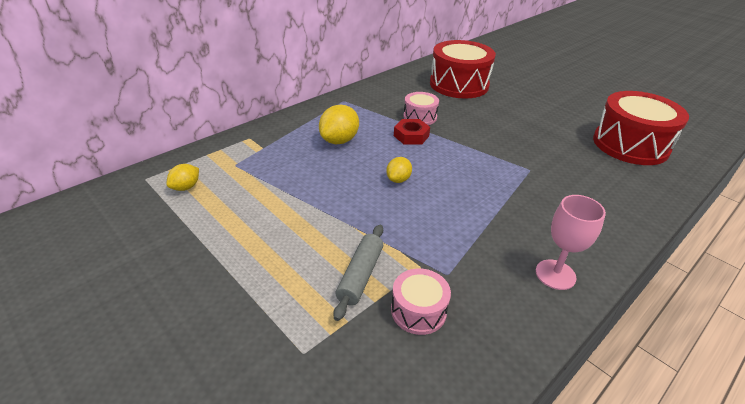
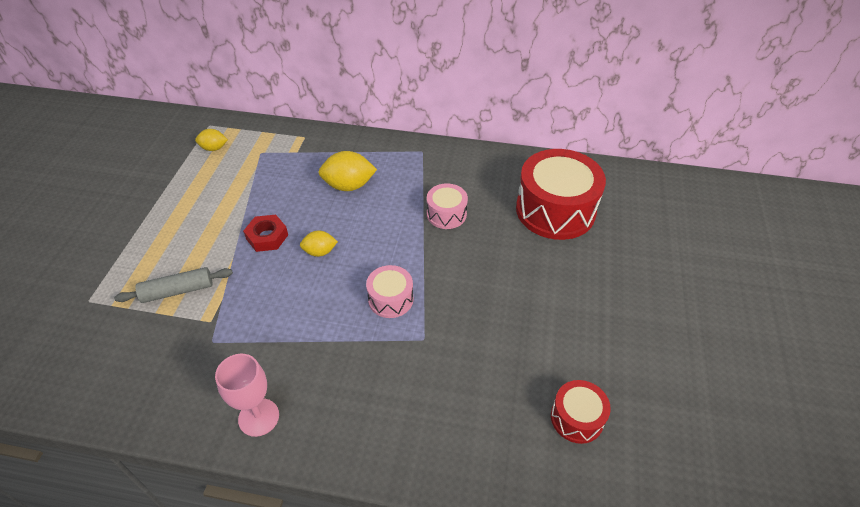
camera: 55 degrees right, 10 degrees up
(411, 136) = (403, 225): red nut -> red nut (267, 237)
(418, 311) = (159, 342): pink drum -> pink drum (390, 299)
(630, 145) = (577, 418): red drum -> red drum, size x0.50

